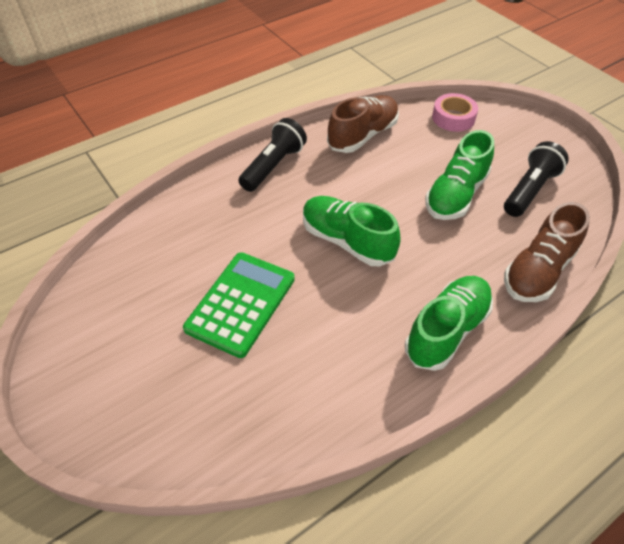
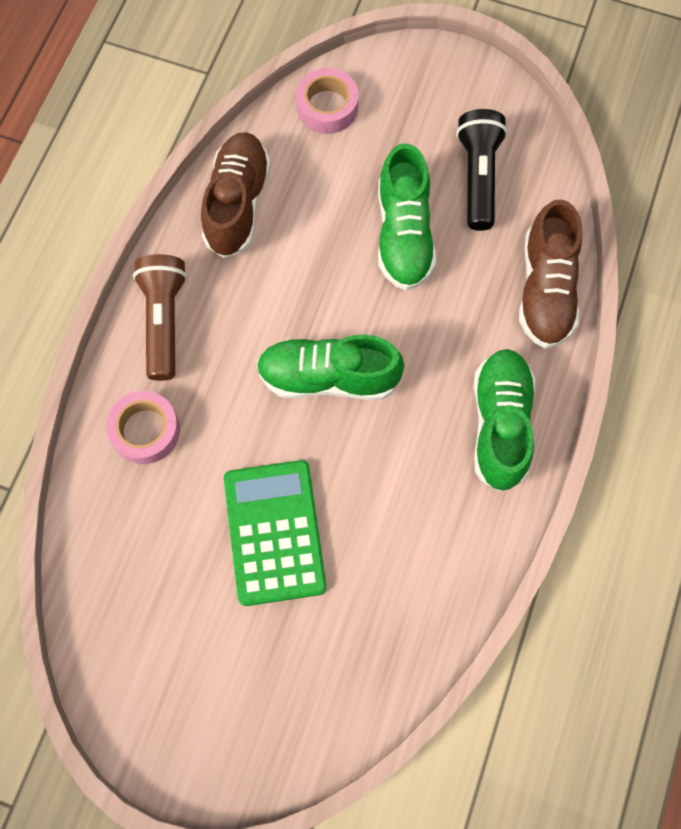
camera: 35 degrees left, 20 degrees up
(215, 209) = (145, 430): none -> pink tape
(273, 166) = (164, 321): black flashlight -> brown flashlight

